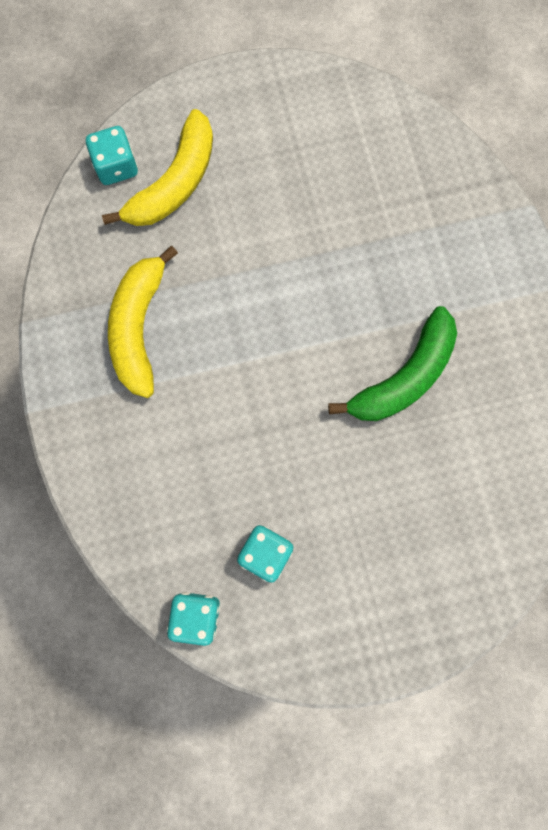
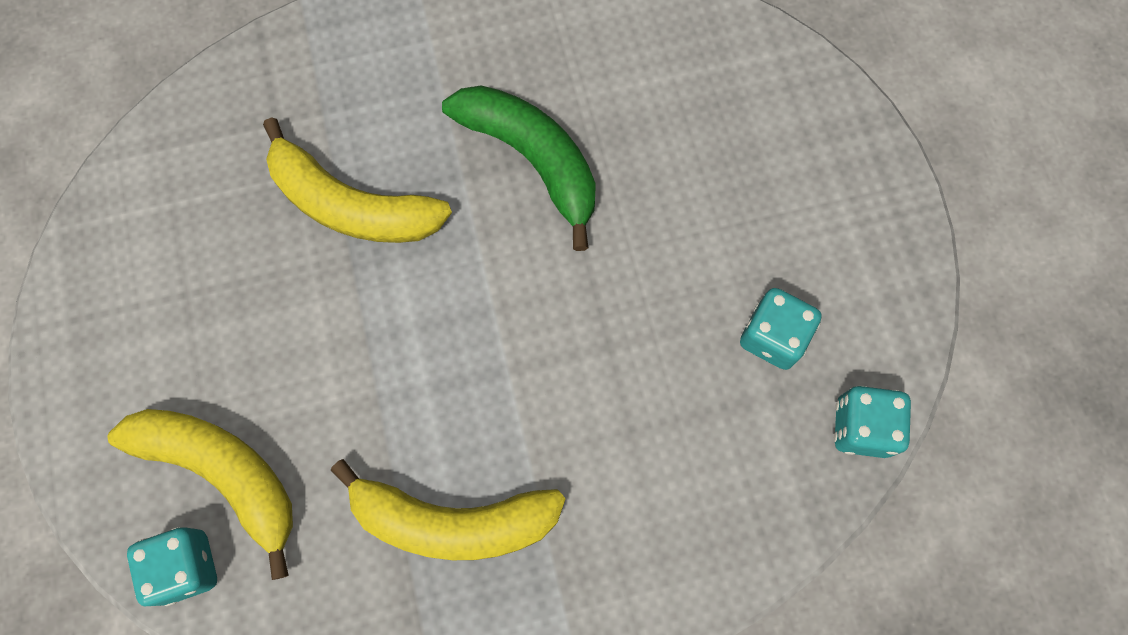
camera: 90 degrees left, 5 degrees down
(364, 251) = (352, 205): none -> yellow banana

